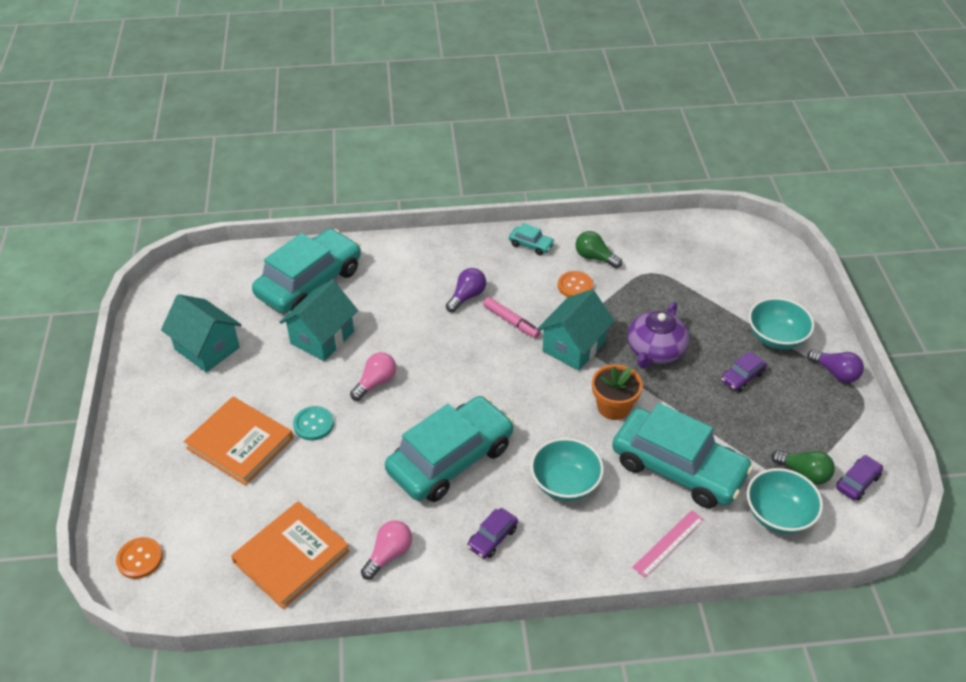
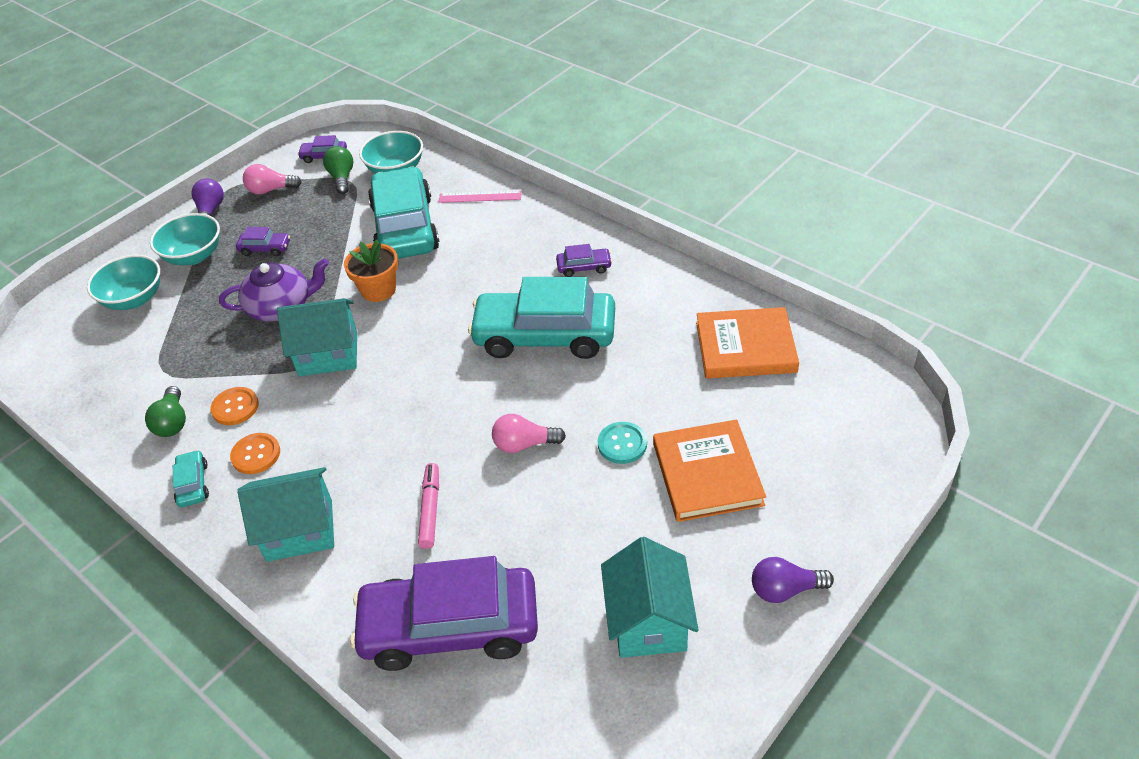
camera: 130 degrees left, 0 degrees up
(140, 559) = (879, 427): orange button -> orange button (256, 455)
(309, 282) = (450, 627): turquoise car -> purple car
(322, 337) = (517, 535): turquoise house -> turquoise house (299, 530)
(389, 554) = (669, 302): pink light bulb -> pink light bulb (270, 190)
(467, 296) = (332, 472): purple light bulb -> purple light bulb (785, 590)
(511, 322) = (337, 414): pink marker -> pink marker (430, 509)
(565, 484) = (489, 266): turquoise bowl -> turquoise bowl (134, 299)

